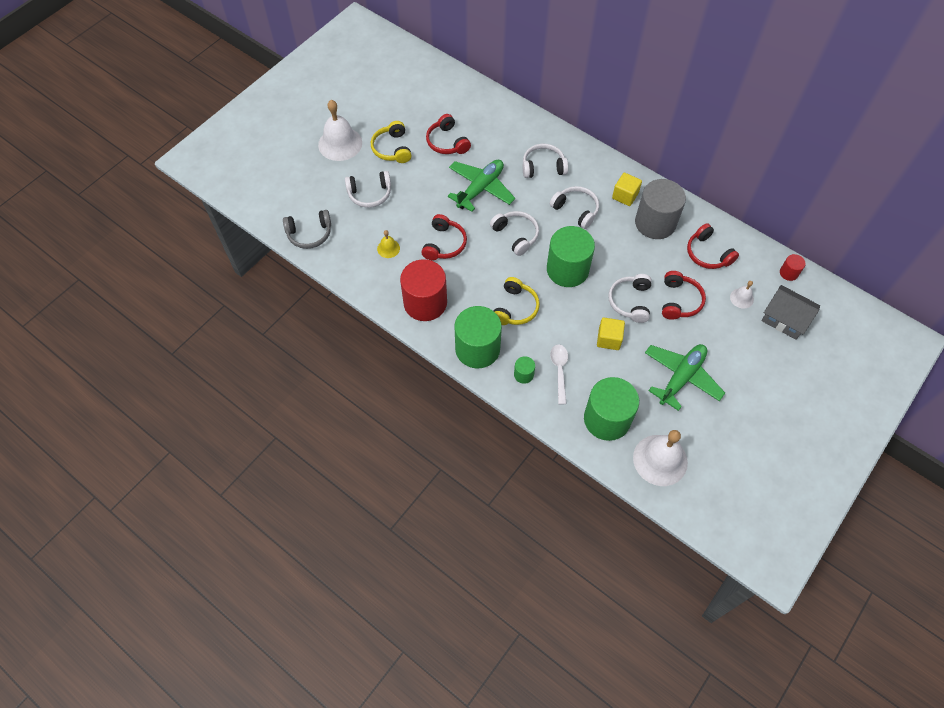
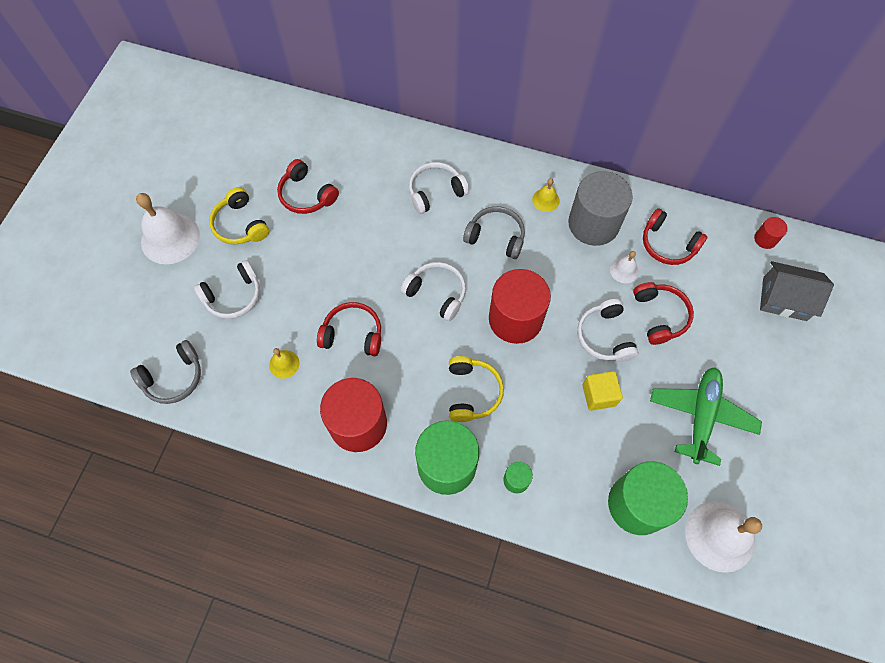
camera: 20 degrees left, 5 degrees up
(444, 244) = (353, 334): red headphones -> red headphones turned 75 degrees counterclockwise
(480, 188) = (370, 244): green plane -> none
(559, 371) = (557, 459): white spoon -> none
(567, 269) = (515, 319): green cylinder -> red cylinder
(576, 210) = (496, 237): white headphones -> grey headphones
(625, 196) = (545, 200): yellow cube -> yellow bell
(741, 298) = (727, 288): white bell -> white bell (624, 270)

